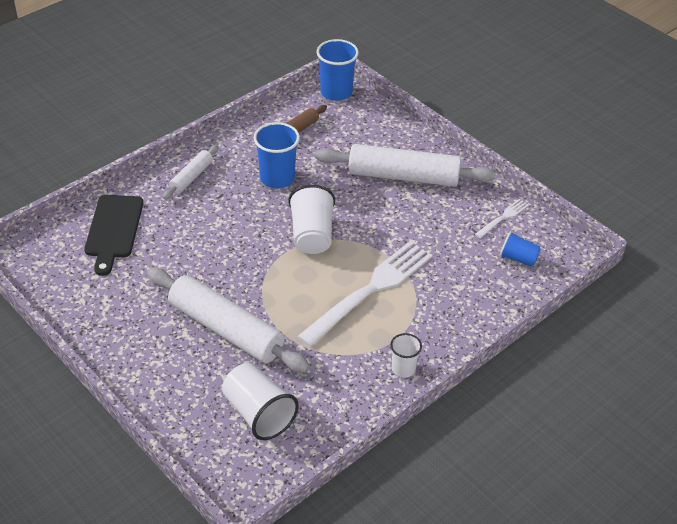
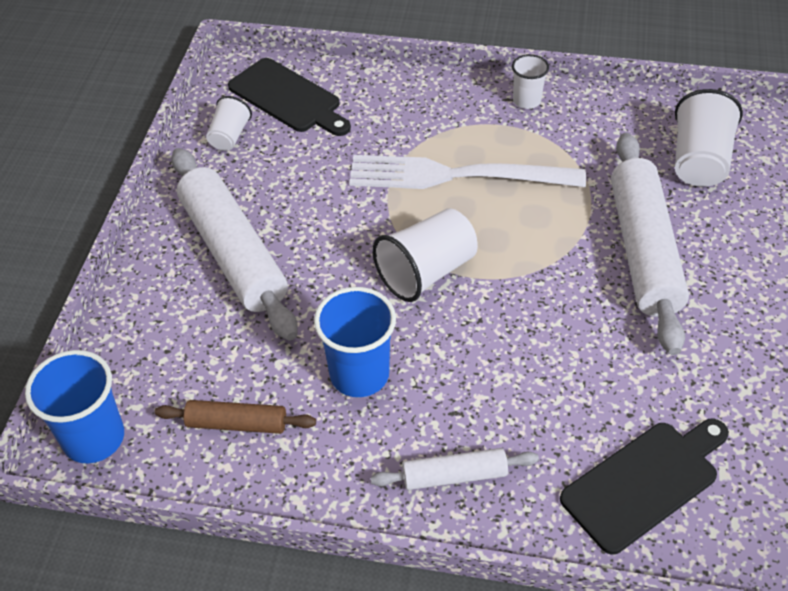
camera: 125 degrees left, 5 degrees up
(503, 217) = (229, 136): white fork -> white cup
(518, 258) = (288, 98): blue cup -> black cutting board

